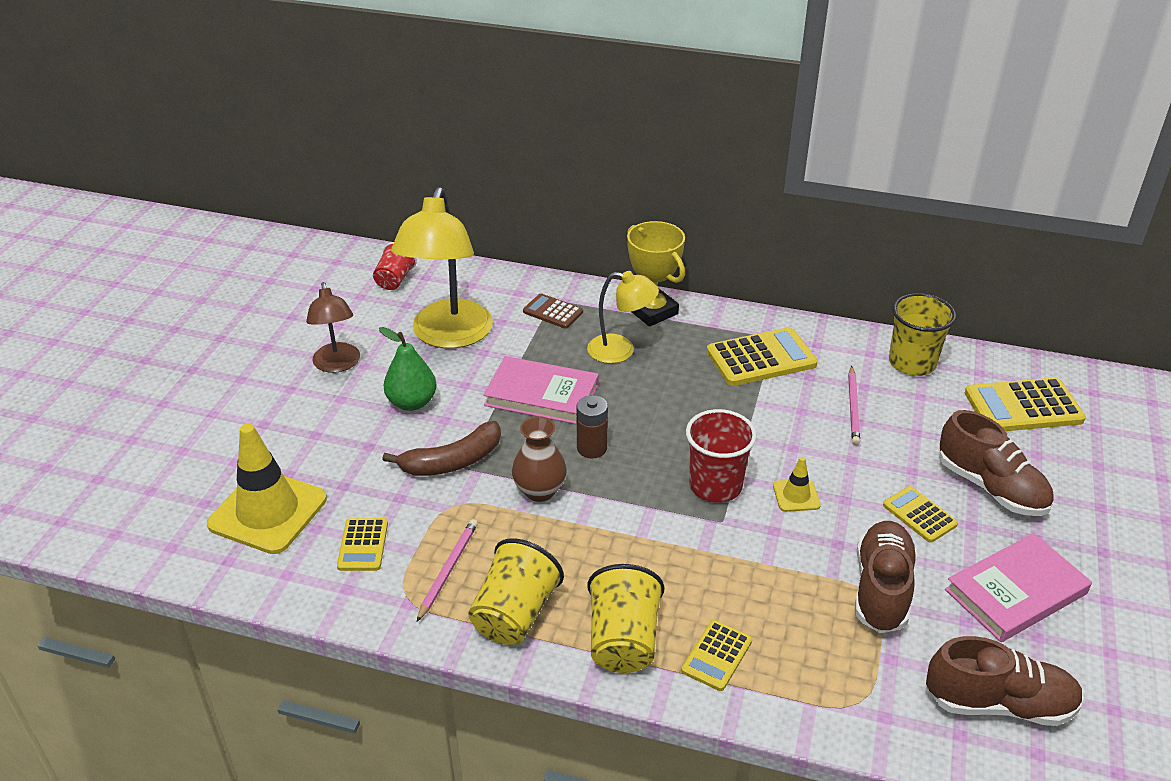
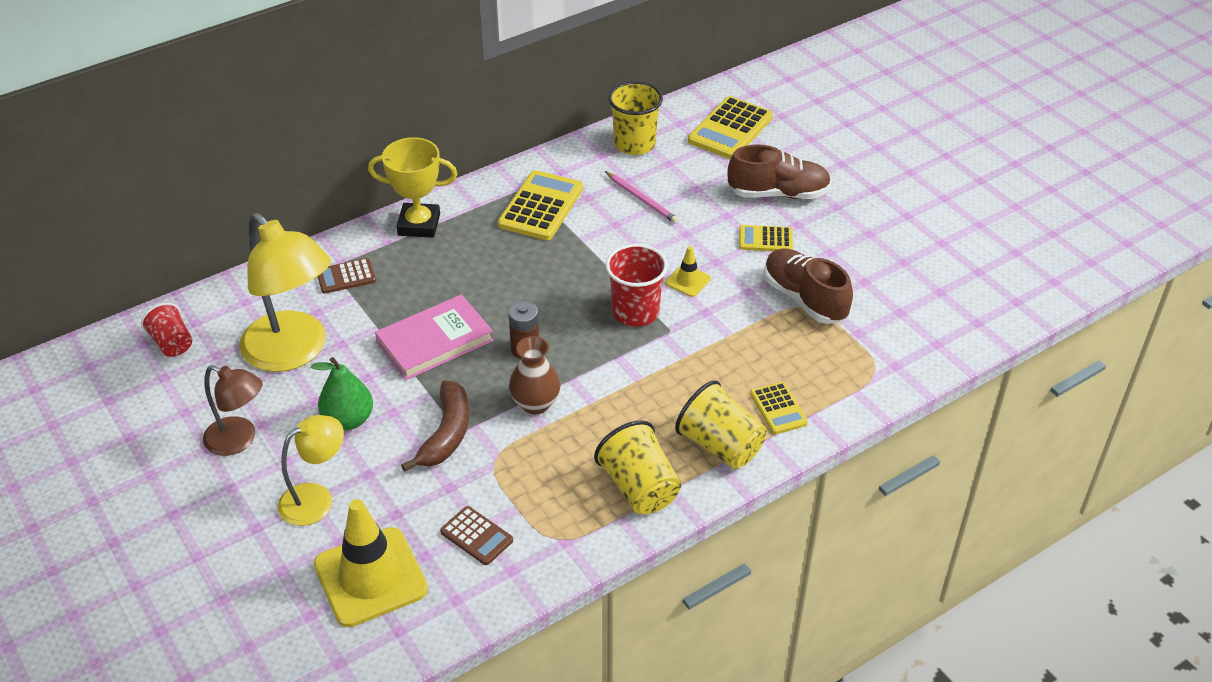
camera: 50 degrees left, 5 degrees up
(363, 545) = (476, 536): yellow calculator -> brown calculator
(448, 570) = (557, 500): pink pencil -> none
(621, 351) = (441, 269): yellow lamp -> yellow lamp (316, 499)
(999, 704) = (932, 312): brown shoe -> none
(1016, 592) = (865, 245): pink book -> none

